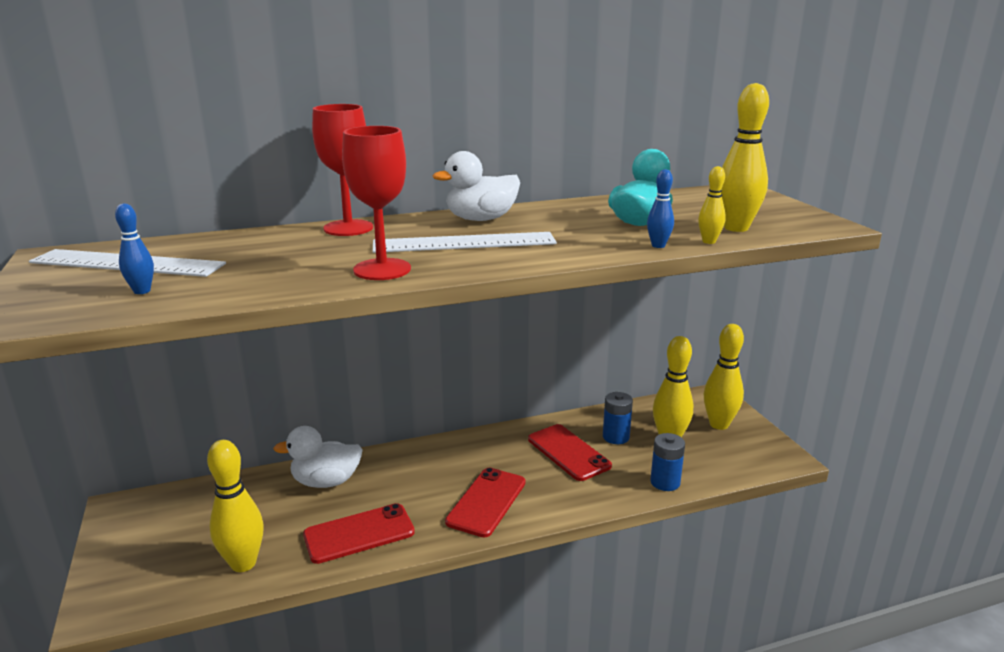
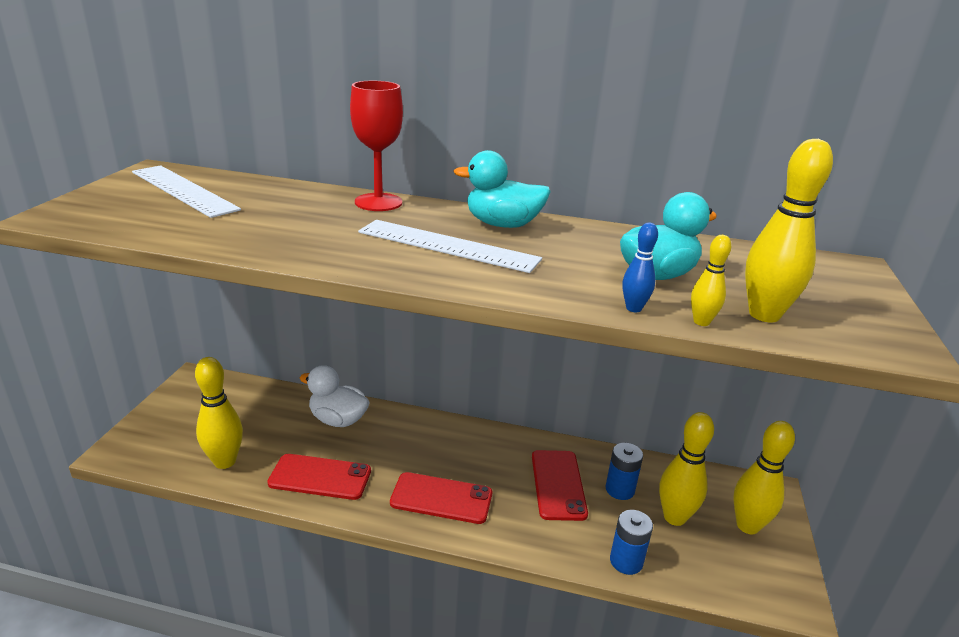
camera: 30 degrees right, 5 degrees up
(142, 291) = (154, 217): blue bowling pin -> none
(382, 269) = (338, 252): red goblet -> none
(481, 219) = (502, 225): white duck -> turquoise duck
(486, 502) = (441, 498): red phone -> red phone turned 45 degrees clockwise

